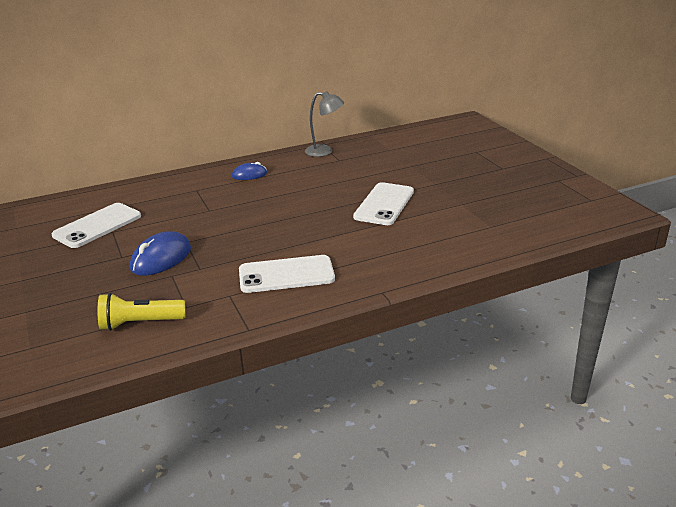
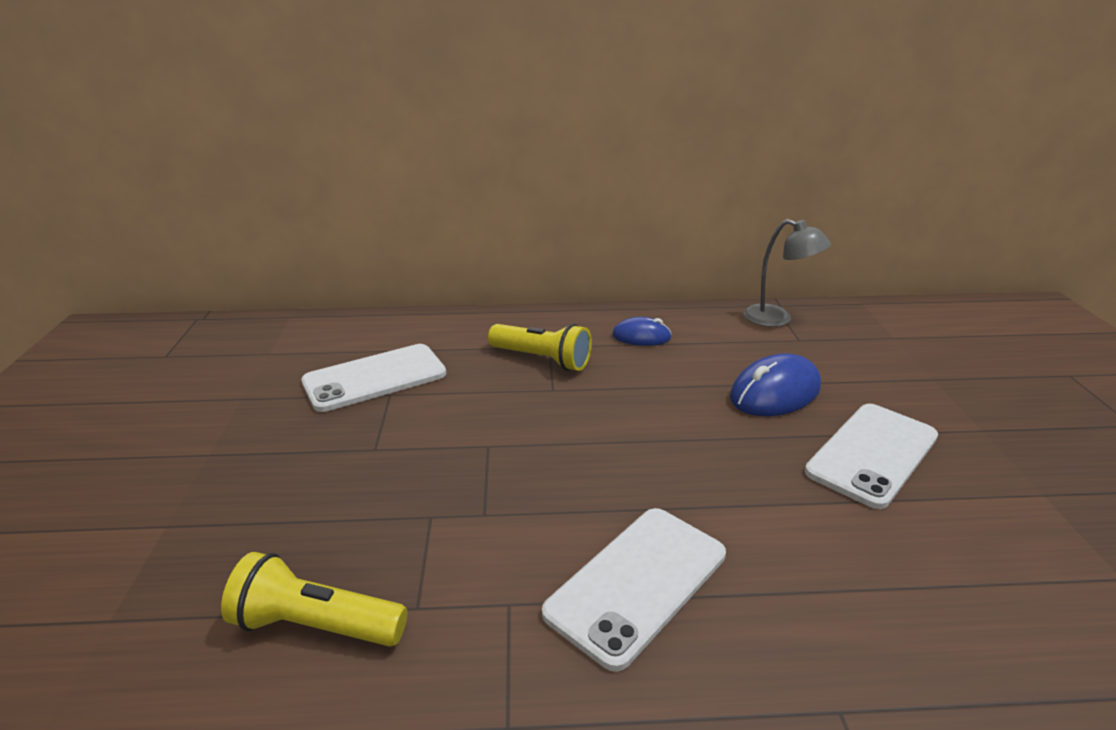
camera: 20 degrees right, 0 degrees up
(161, 258) = (432, 471): blue mouse -> blue mouse (775, 393)
(195, 197) = (542, 359): none -> yellow flashlight
(286, 274) = (637, 583): white phone -> white phone turned 60 degrees counterclockwise

